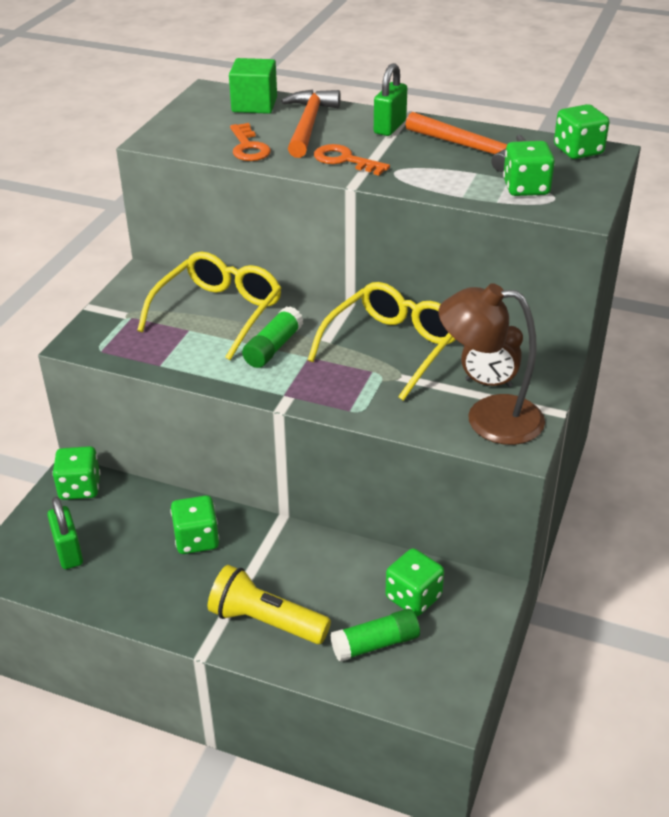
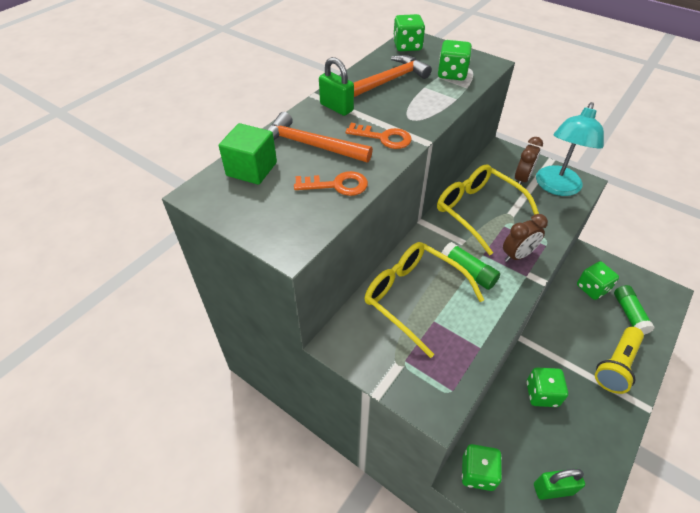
camera: 75 degrees left, 10 degrees up
(319, 385) = (517, 255): none -> brown clock
(345, 160) = (383, 138): orange key -> orange key turned 120 degrees counterclockwise
(488, 418) = (556, 187): brown lamp -> turquoise lamp

